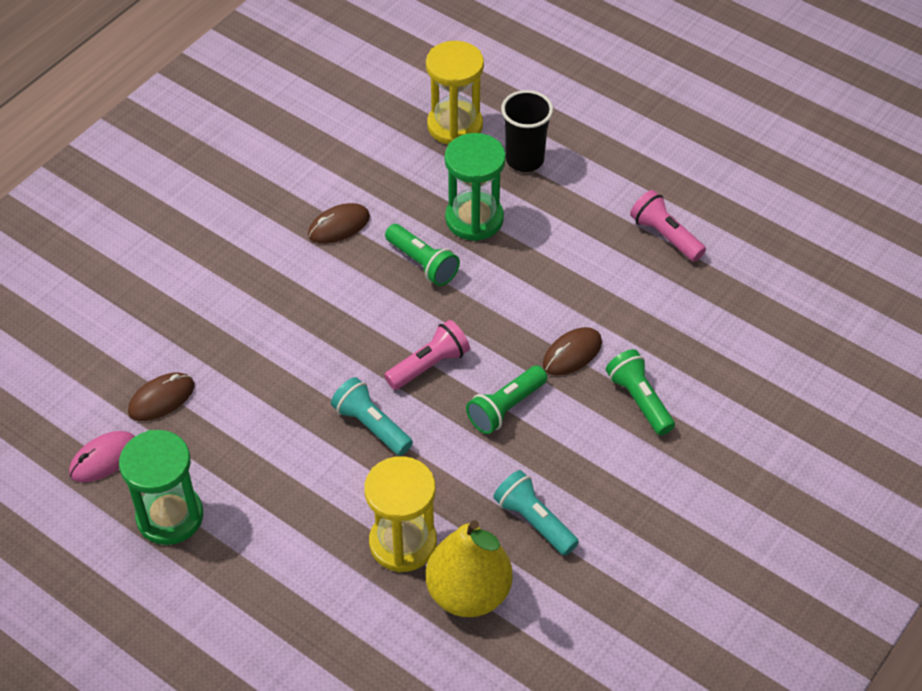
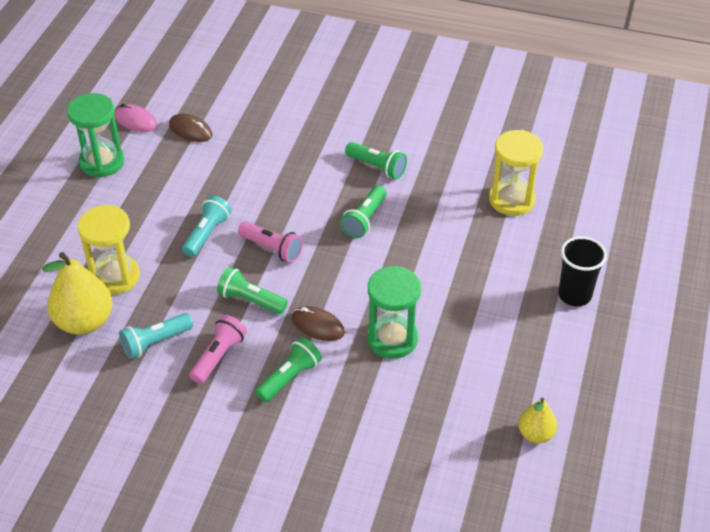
camera: 70 degrees right, 5 degrees down
(339, 226) = (377, 167): brown mouse -> green flashlight
(474, 219) = (423, 236): green hourglass -> green hourglass (392, 339)
(524, 160) = (500, 248): black cup -> black cup (574, 295)
(534, 521) = (155, 342): turquoise flashlight -> turquoise flashlight turned 150 degrees counterclockwise
(665, 236) = (468, 355): pink flashlight -> pink flashlight (218, 356)
(785, 217) = (535, 434): none -> yellow pear

